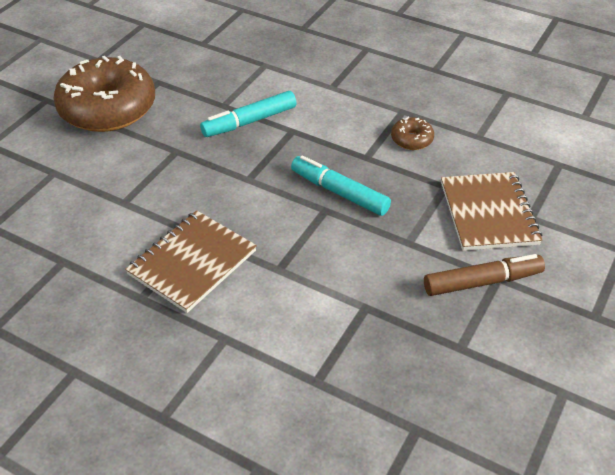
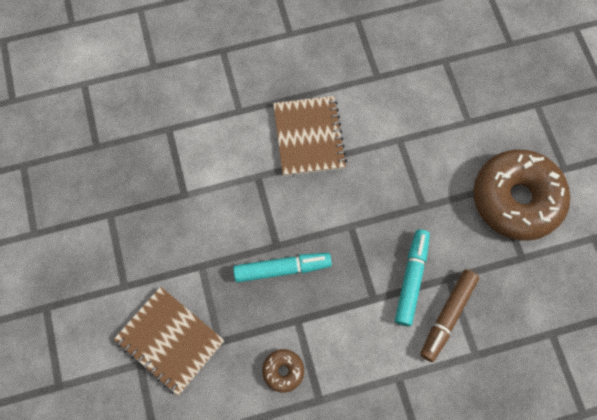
camera: 135 degrees right, 25 degrees up
(482, 282) = (131, 274): brown marker -> brown marker (447, 316)

